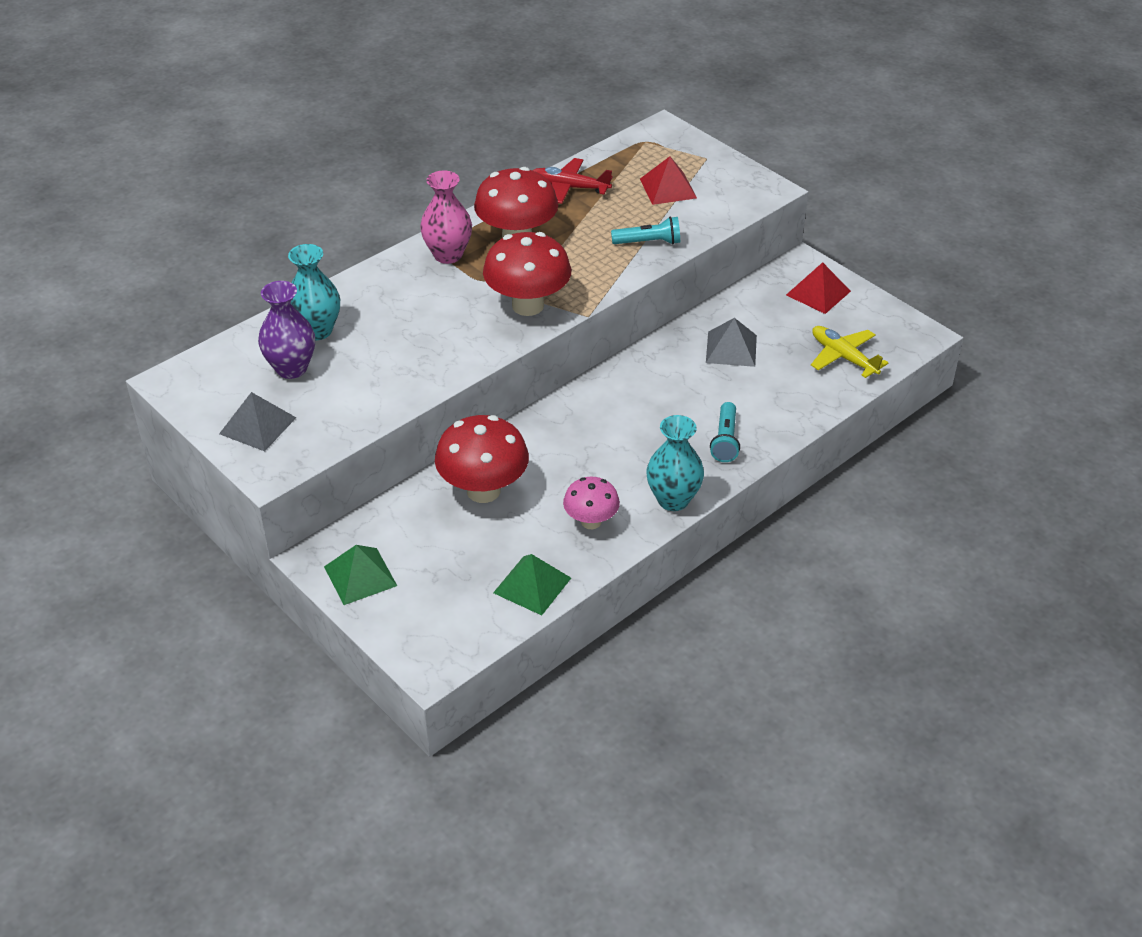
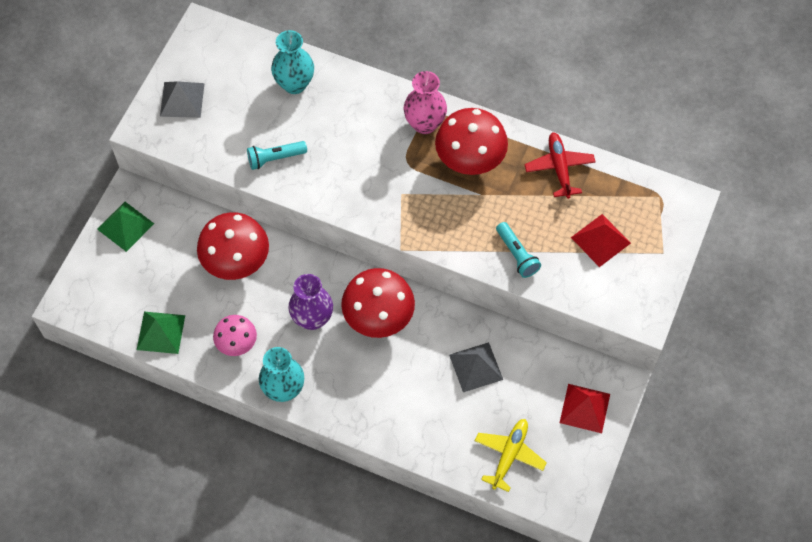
camera: 65 degrees right, 20 degrees up
(291, 368) = (247, 89): purple vase -> purple vase (312, 318)
(528, 305) = (391, 204): red mushroom -> red mushroom (378, 318)
(725, 440) = (364, 401): turquoise flashlight -> turquoise flashlight (275, 158)

